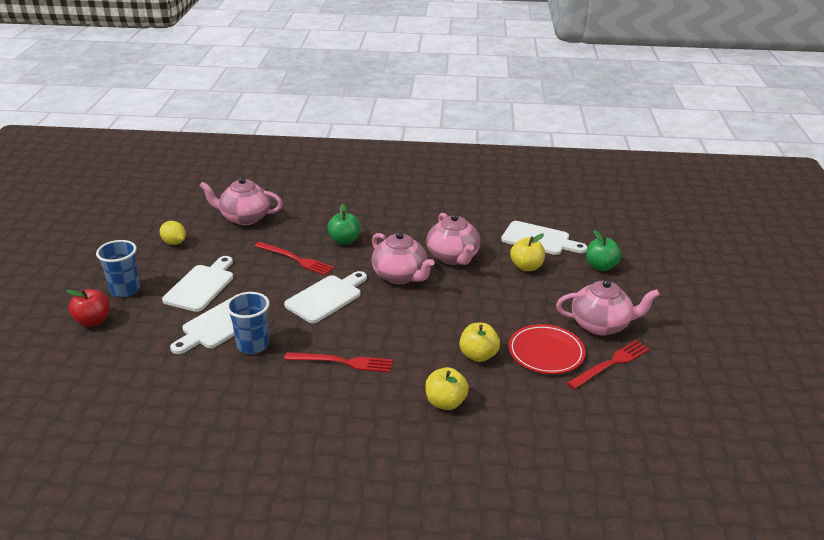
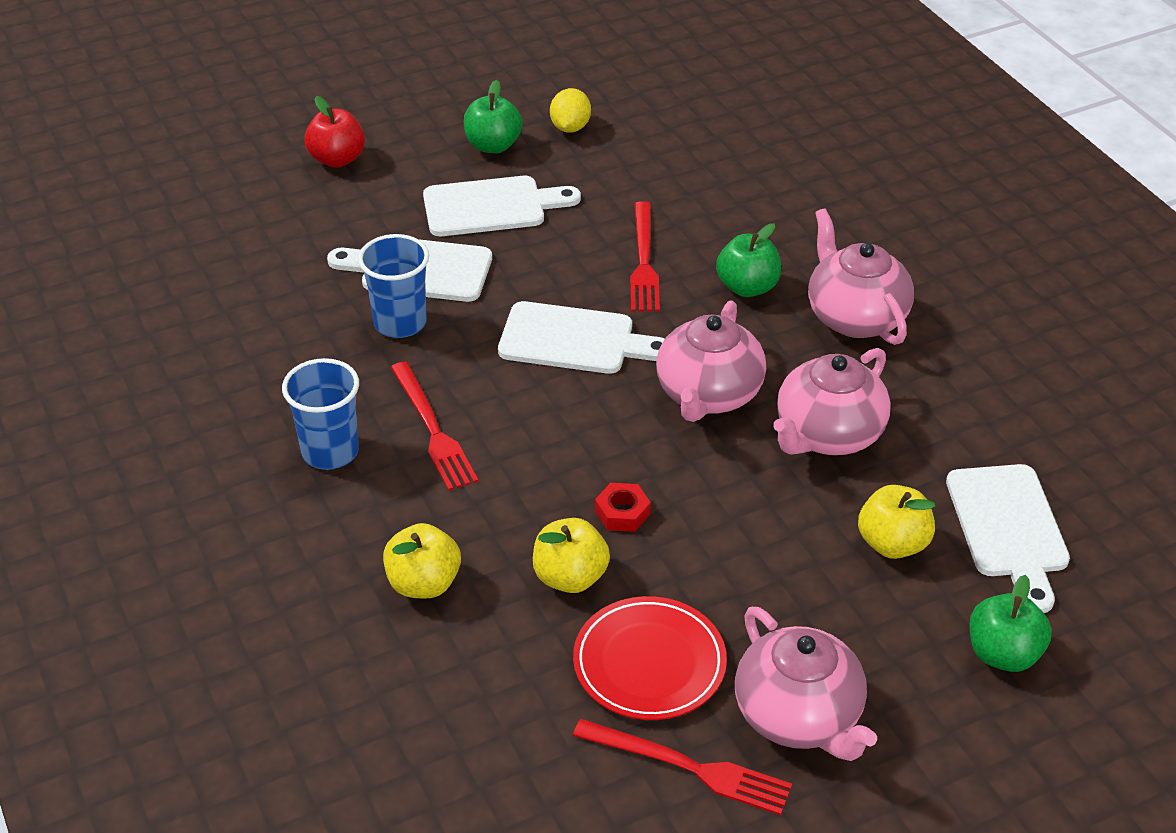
camera: 60 degrees right, 10 degrees up
(125, 290) = (423, 147): blue cup -> blue cup (330, 452)
(155, 269) = (493, 145): none -> green apple
(244, 218) = (702, 156): pink teapot -> pink teapot (855, 317)
(451, 326) = (622, 513): none -> red nut

